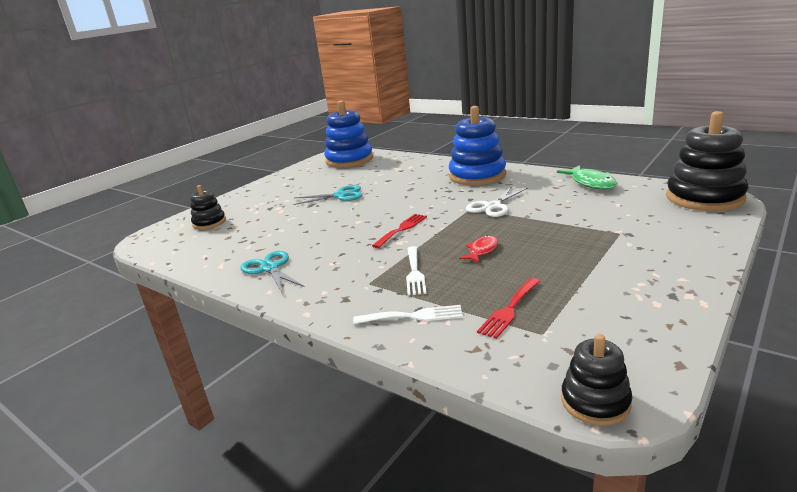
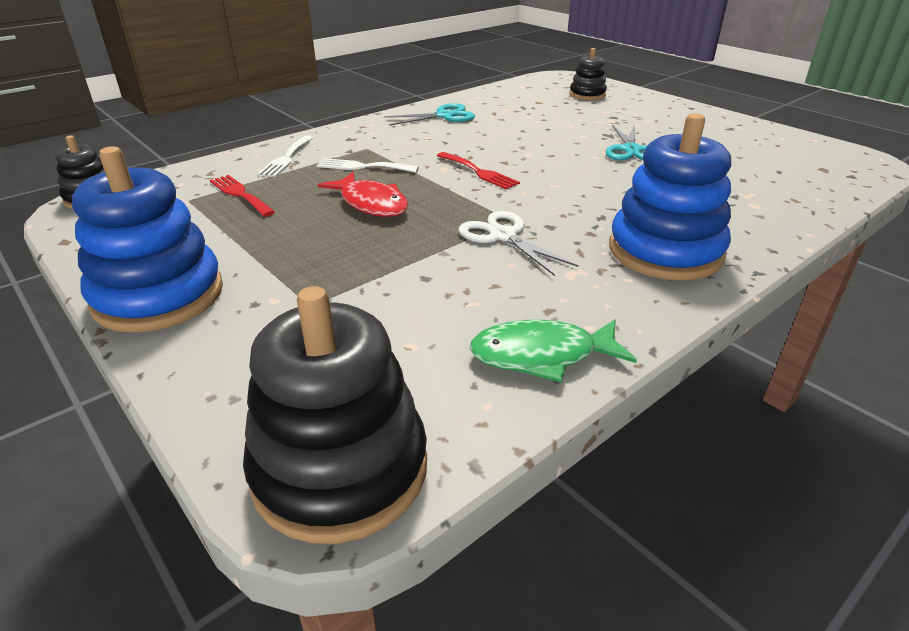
camera: 100 degrees right, 10 degrees up
(349, 160) = (816, 165): blue stacking toy -> blue stacking toy (158, 296)
(482, 250) = (371, 204): red fish -> red fish, size x1.63

